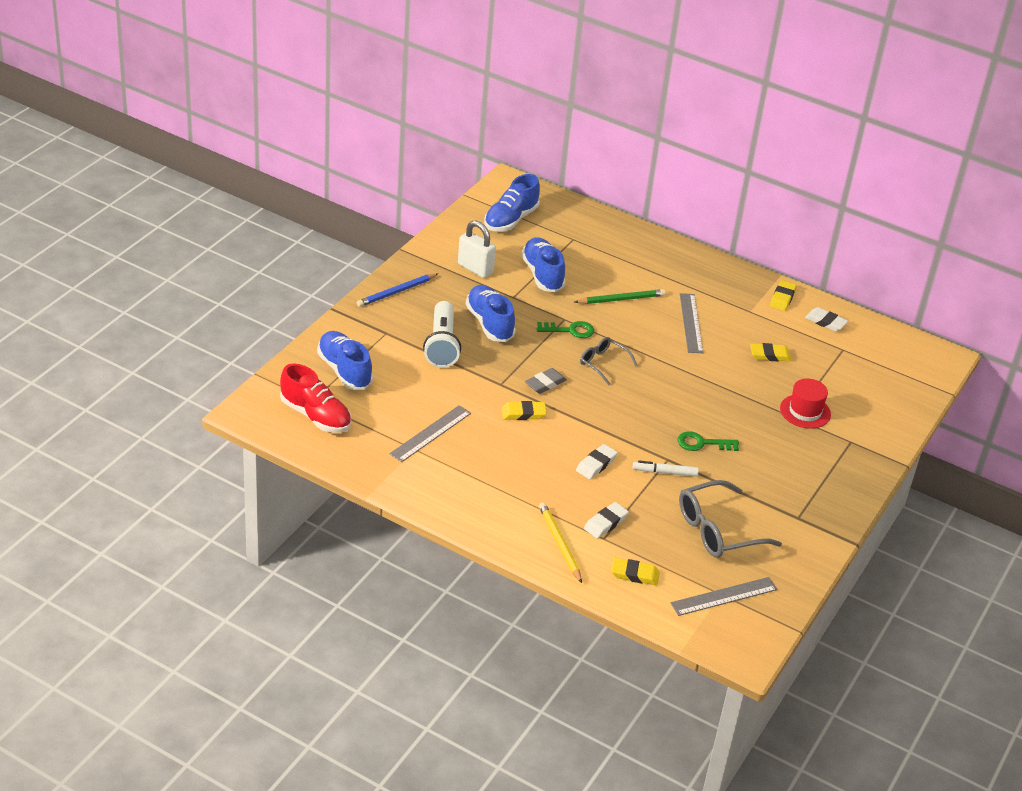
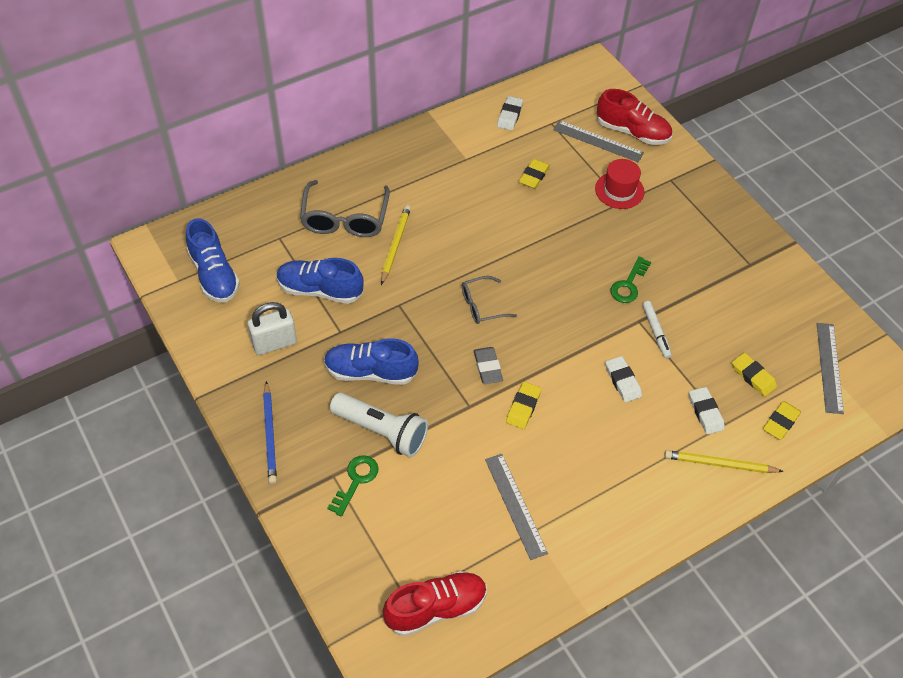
camera: 60 degrees left, 15 degrees up
(344, 370) = (374, 545): blue shoe -> none
(570, 330) = (419, 308): green key -> green key (356, 481)
(621, 299) = (395, 245): green pencil -> yellow pencil
(665, 472) = (656, 332): white marker -> white marker turned 45 degrees counterclockwise
(690, 323) = (459, 209): grey ruler -> grey ruler (598, 141)
(717, 530) = (746, 330): grey glasses -> grey glasses (345, 219)
(782, 298) = (461, 127): yellow eraser -> yellow eraser (753, 376)
(825, 322) = (509, 115): white eraser -> white eraser turned 45 degrees counterclockwise
(885, 402) = (632, 132): none -> red shoe

